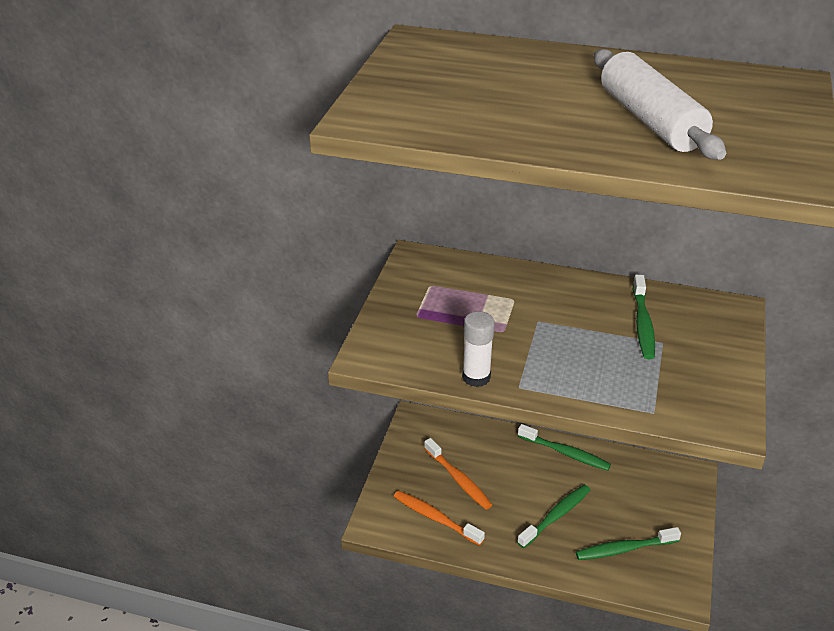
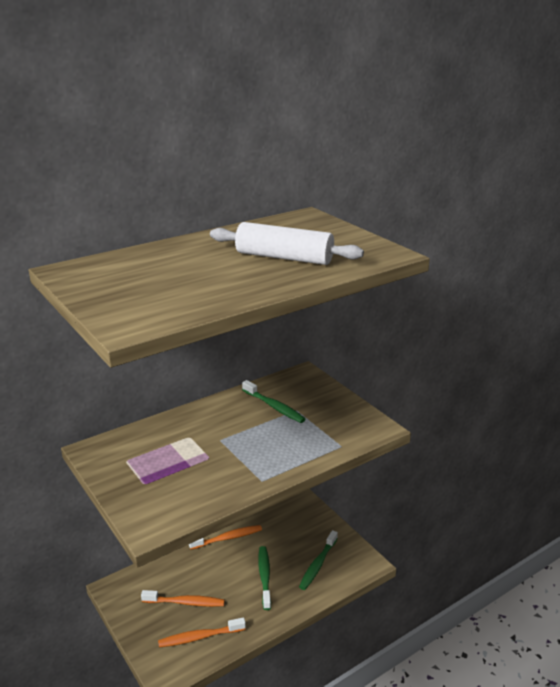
camera: 50 degrees left, 10 degrees down
(476, 377) = (232, 492): white glue stick -> none
(565, 453) = (228, 538): green toothbrush -> orange toothbrush

